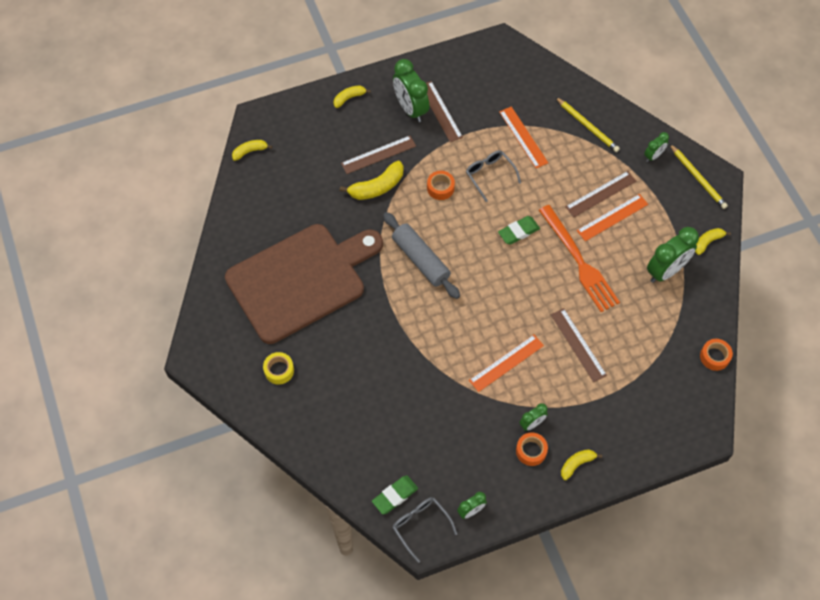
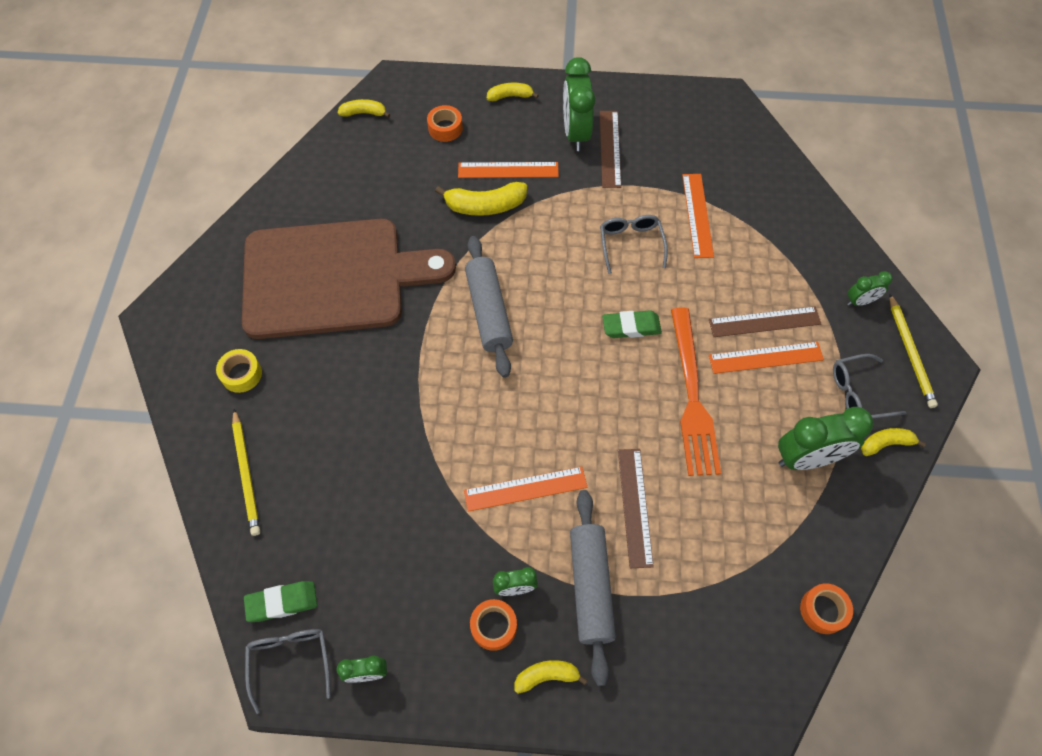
camera: 25 degrees right, 0 degrees up
(378, 154) = (508, 170): brown ruler -> orange ruler
(440, 188) = (561, 236): orange tape -> orange tape (445, 128)
(576, 403) = (591, 587): none -> grey rolling pin
(587, 126) = (788, 232): yellow pencil -> yellow pencil (246, 474)
(678, 217) = (858, 393): none -> grey glasses

